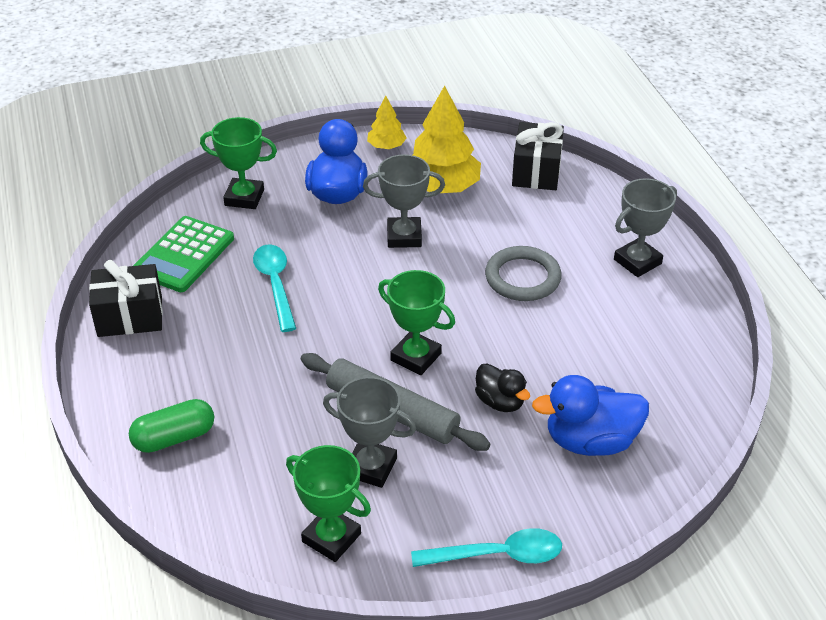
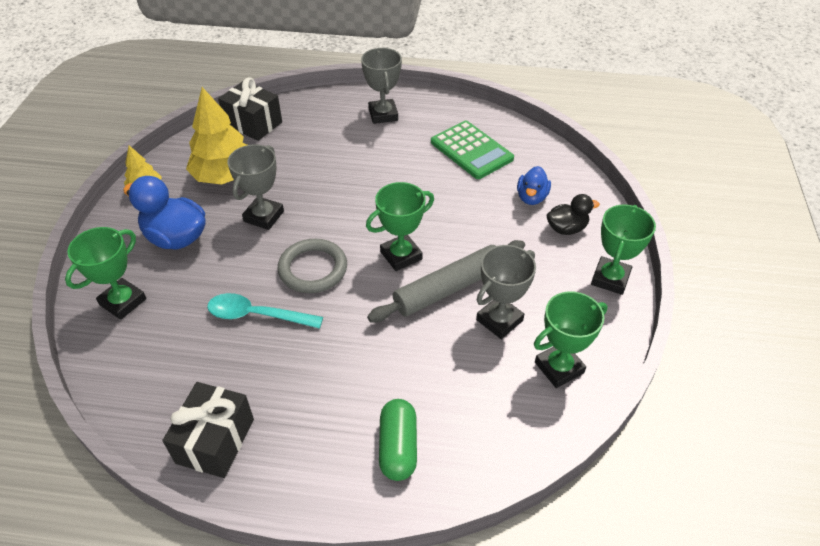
camera: 65 degrees left, 5 degrees up
(184, 255) = (163, 371): green calculator -> green calculator (471, 150)
(497, 555) = (610, 279): turquoise spoon -> green trophy
(500, 402) = (472, 227): black duck -> black duck (566, 228)
(522, 278) = (358, 171): grey ring -> grey ring (313, 269)
(590, 441) = (531, 197): blue duck -> blue duck, size x0.60

